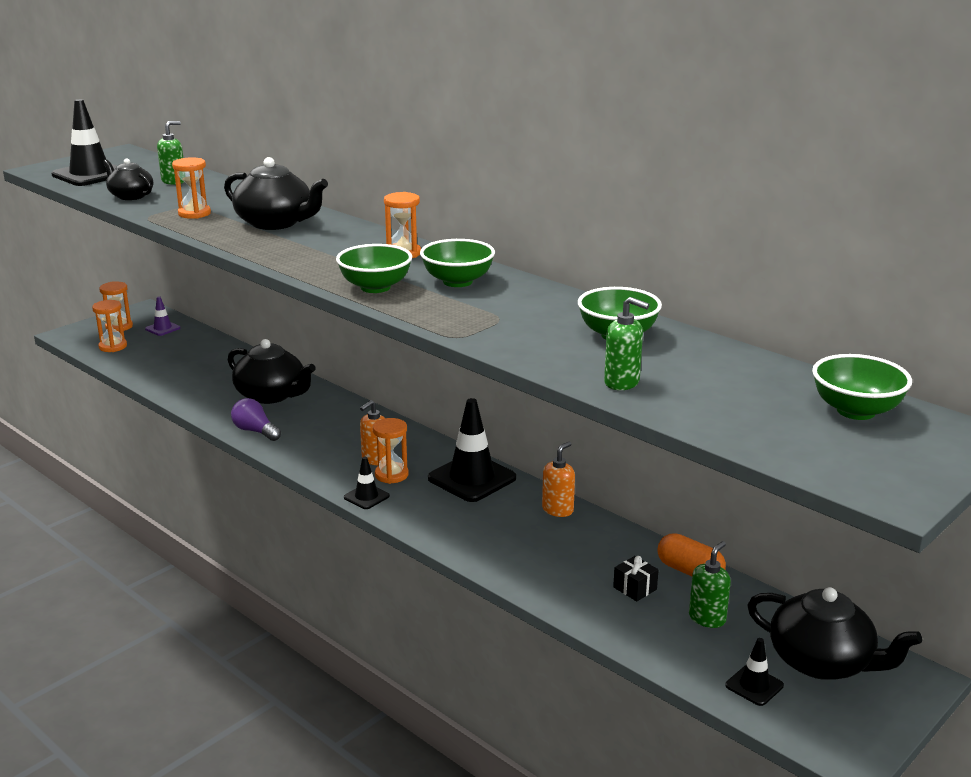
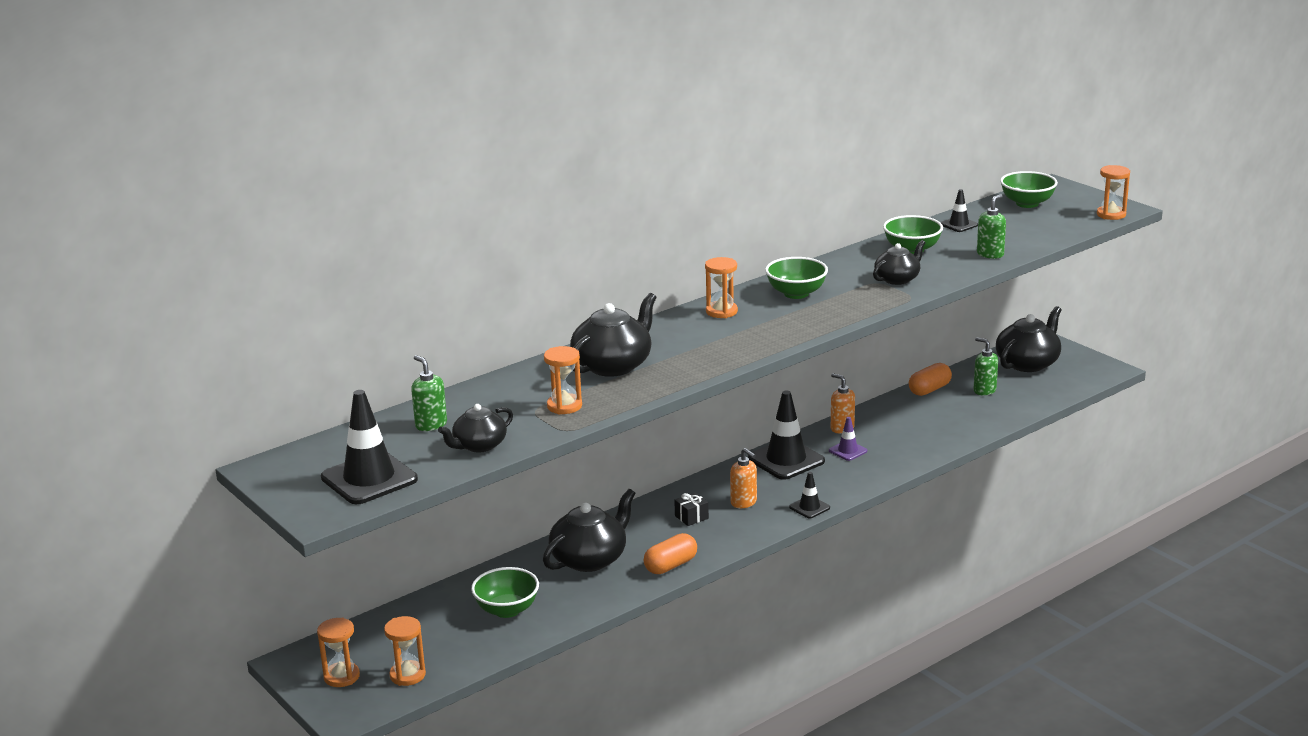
camera: 80 degrees left, 0 degrees up
(162, 328) = (366, 642): purple traffic cone -> purple traffic cone (848, 451)
(255, 431) = (671, 565): purple light bulb -> orange capsule
(375, 287) = (803, 323): green bowl -> green bowl (507, 610)
(391, 475) = (773, 495): orange hourglass -> orange hourglass (1111, 214)
(514, 329) = (897, 279): none -> black teapot
(635, 588) = (949, 410): black gift -> black gift (691, 517)
(754, 685) = (1052, 385): black traffic cone -> black traffic cone (959, 225)

